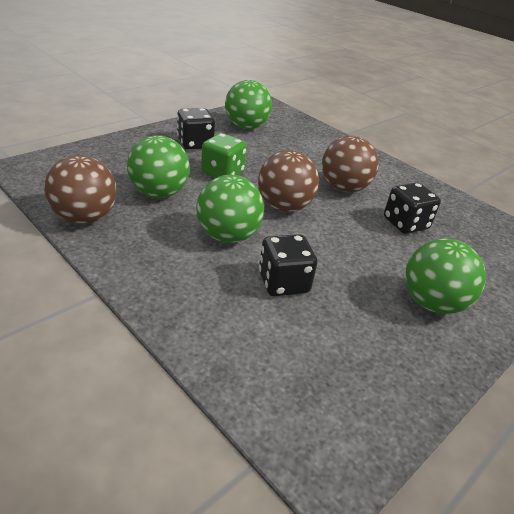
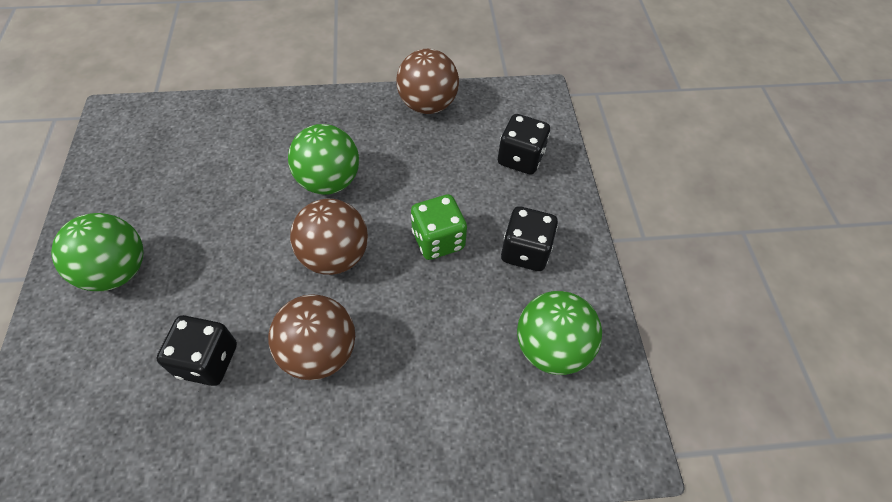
camera: 130 degrees right, 20 degrees up
(159, 193) = (433, 166): green ball -> none
(283, 283) = (243, 183): black dice -> black dice (520, 158)

